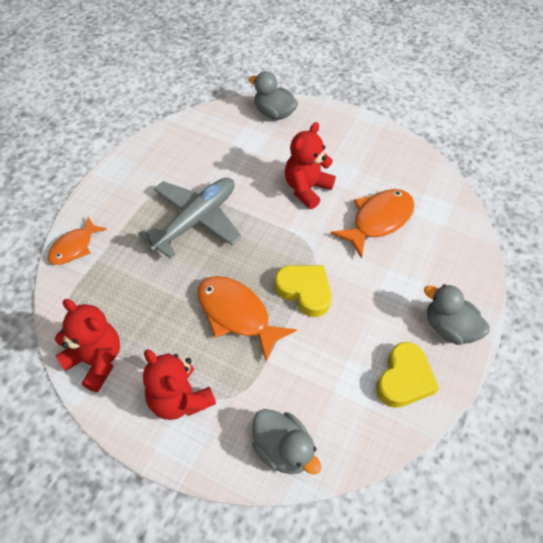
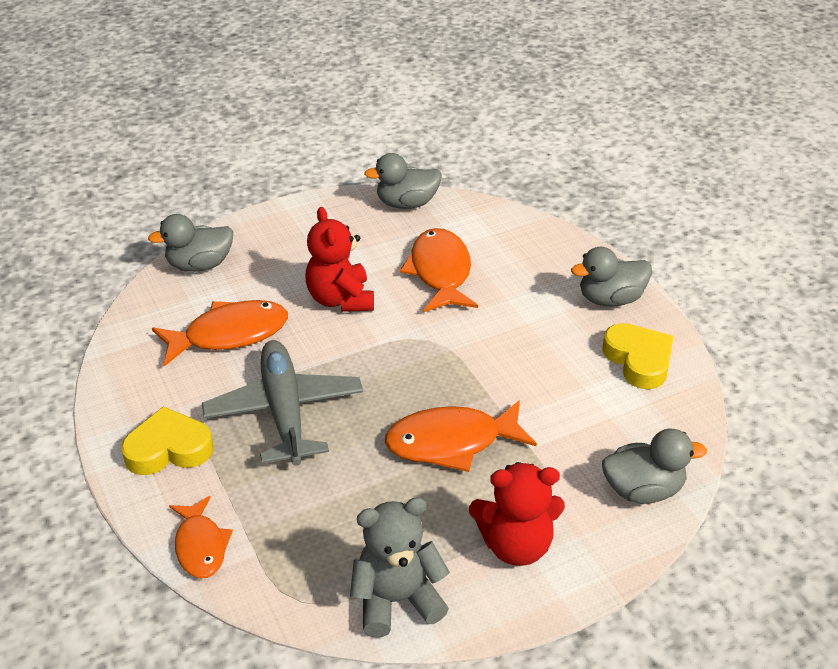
camera: 50 degrees left, 15 degrees down
(96, 360) = (397, 600): red teddy bear -> grey teddy bear
(232, 160) = (229, 334): none -> orange fish
(304, 291) = (473, 374): yellow heart -> yellow heart (168, 449)
(423, 166) = (406, 204): none -> grey duck

